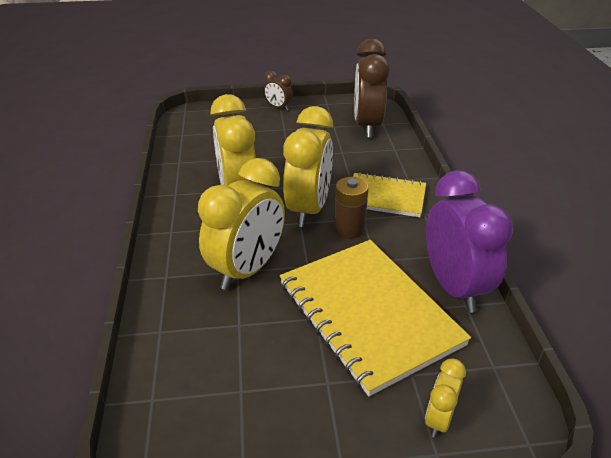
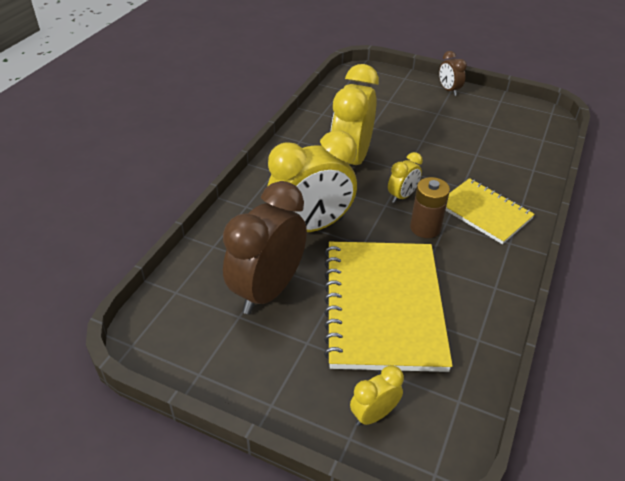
camera: 30 degrees right, 5 degrees up
(308, 209) = (402, 196): yellow clock -> yellow clock, size x0.47
(367, 126) = (523, 137): brown clock -> brown clock (268, 290)
(454, 287) = (481, 319): purple clock -> none

